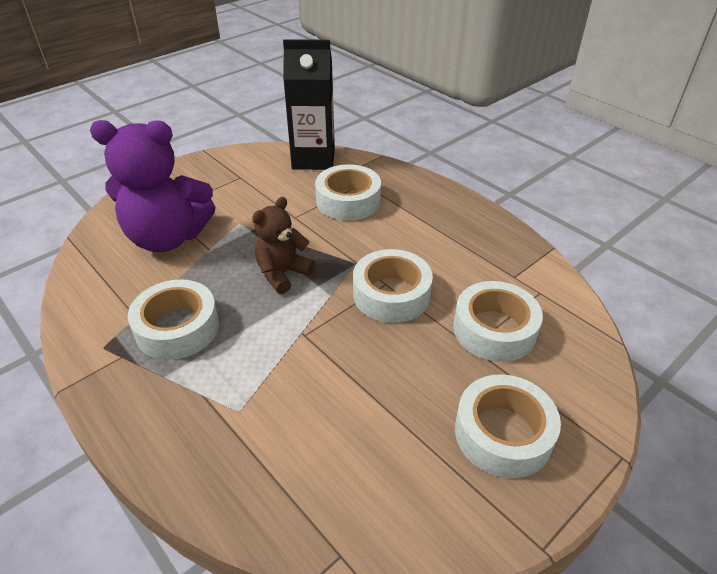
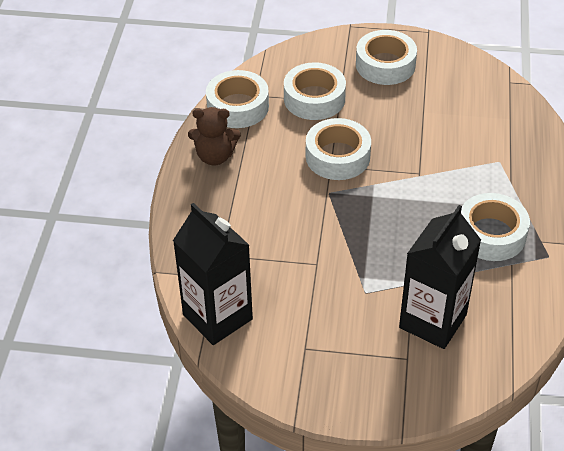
camera: 130 degrees left, 5 degrees up
(168, 238) = (433, 321): purple teddy bear -> black carton
(283, 273) = (384, 221): brown teddy bear -> brown teddy bear (215, 156)
(348, 201) = (258, 246): white tape -> white tape (238, 106)

